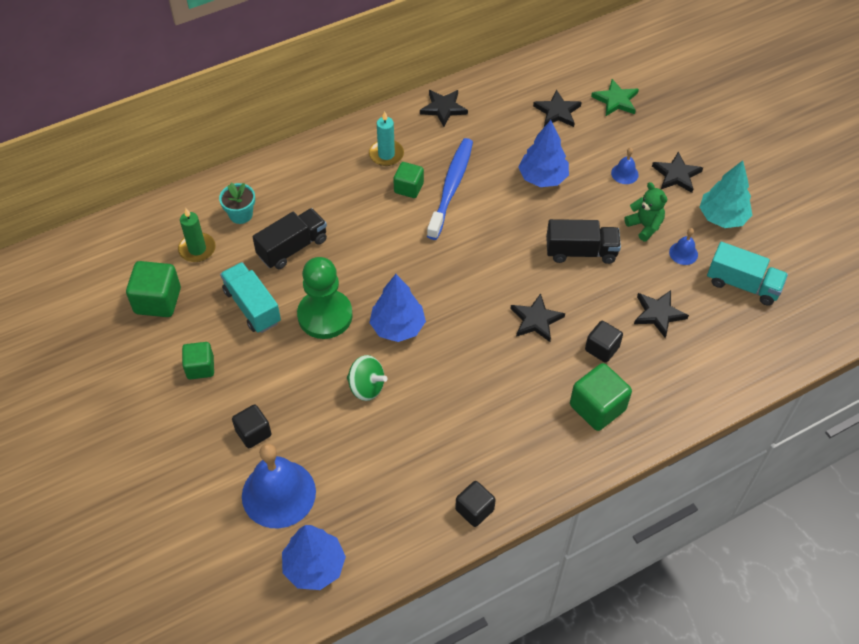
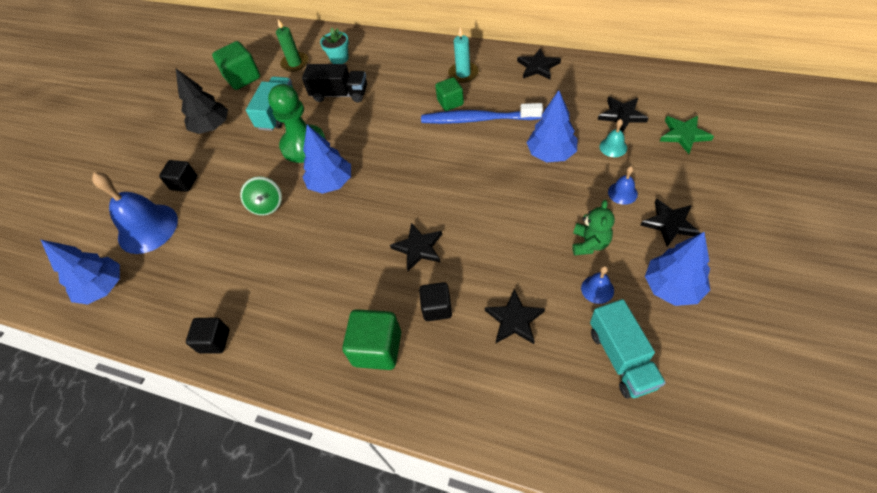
camera: 55 degrees right, 0 degrees up
(200, 367) = (212, 127): green cube -> black tree
(451, 187) = (477, 119): blue toothbrush -> blue toothbrush turned 150 degrees counterclockwise
(580, 142) = (613, 147): none -> turquoise bell
(581, 252) = (513, 225): black truck -> none
(722, 217) = (672, 287): turquoise tree -> blue tree

